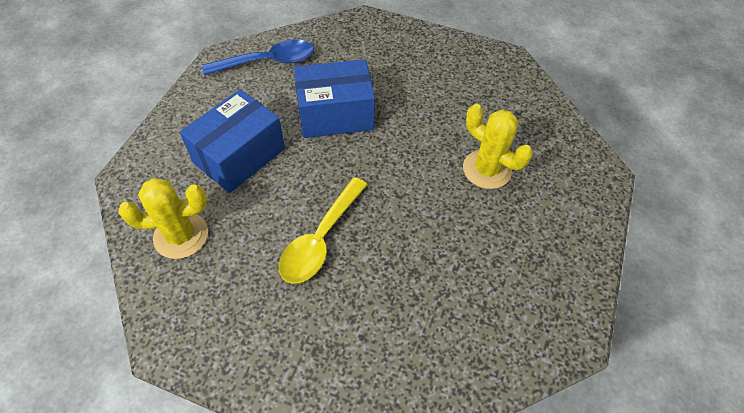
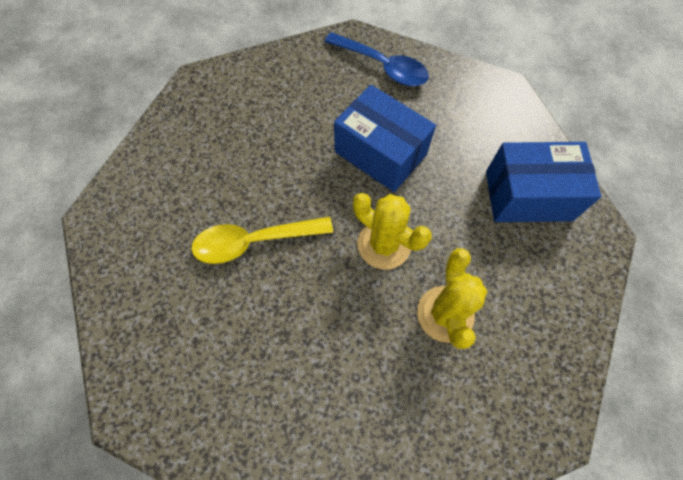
camera: 50 degrees right, 10 degrees up
(181, 235) = (179, 152): yellow cactus -> yellow cactus (384, 244)
(239, 156) = (276, 127): blue box -> blue box (528, 196)

